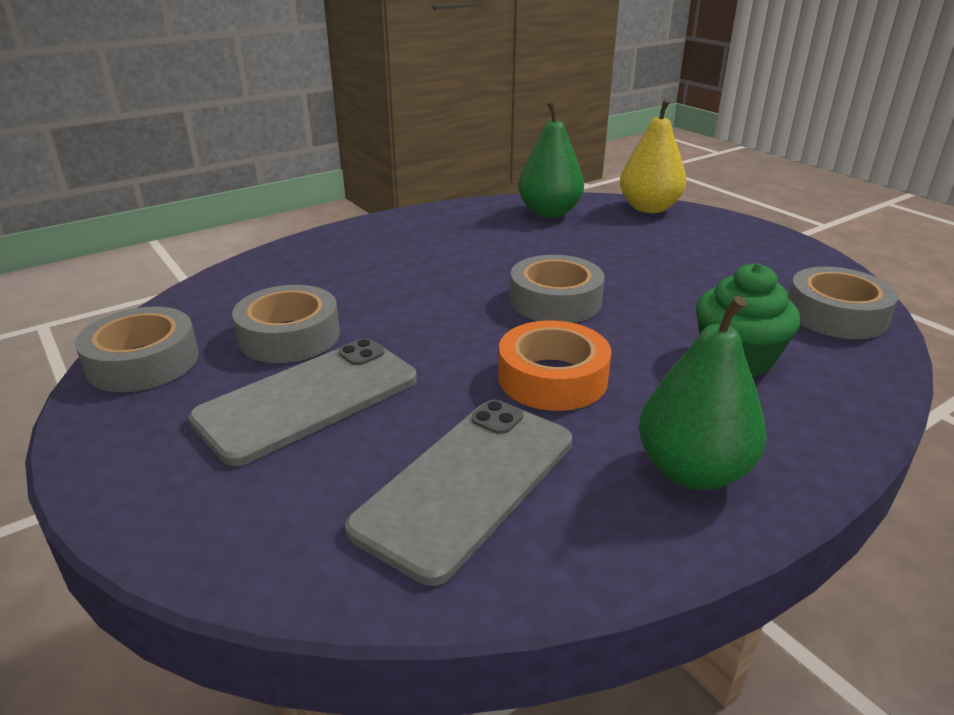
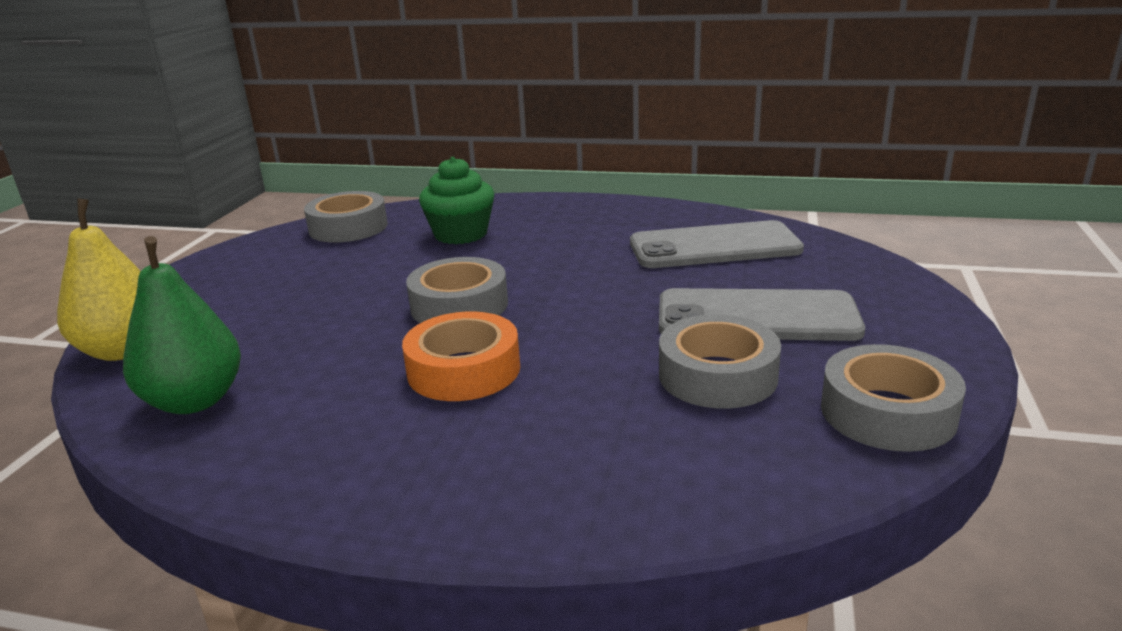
camera: 130 degrees left, 5 degrees down
(552, 378) = (578, 265): orange tape -> orange tape (464, 370)
(692, 471) = (601, 215): green pear -> none

